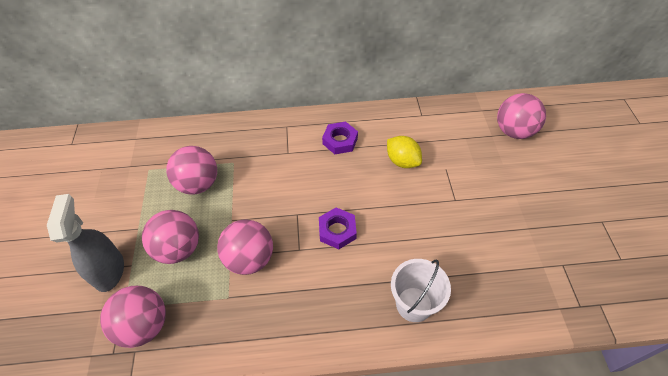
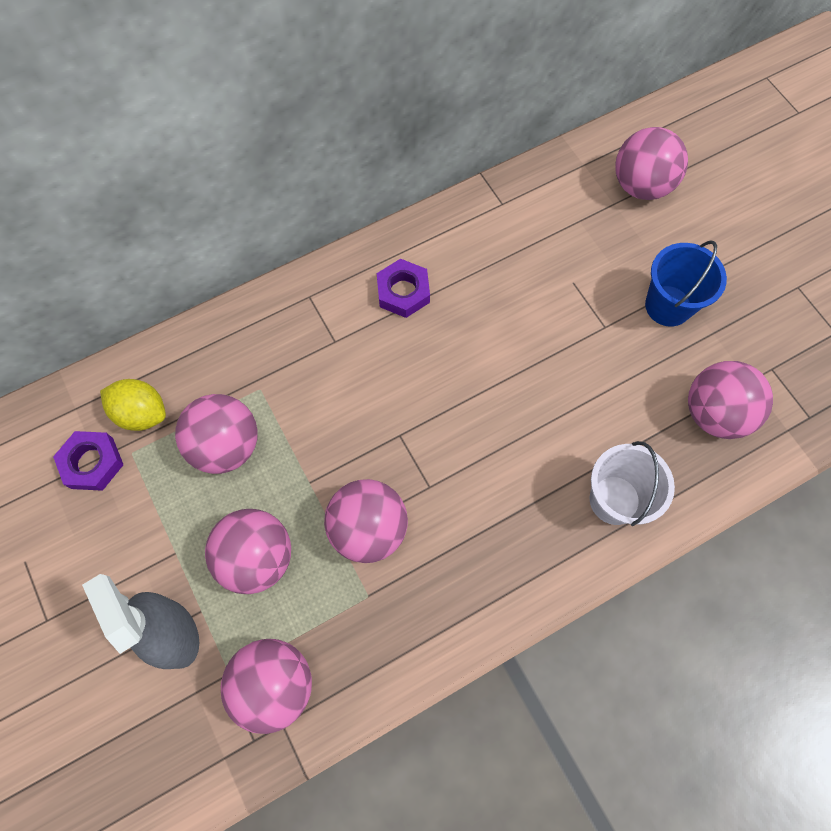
camera: 25 degrees left, 15 degrees up
(337, 231) = (468, 437): purple nut -> purple nut (92, 463)
(402, 161) = (508, 292): yellow lemon -> yellow lemon (141, 413)
(503, 202) = (668, 306): none -> blue bucket
(509, 277) = (714, 413): none -> pink ball

